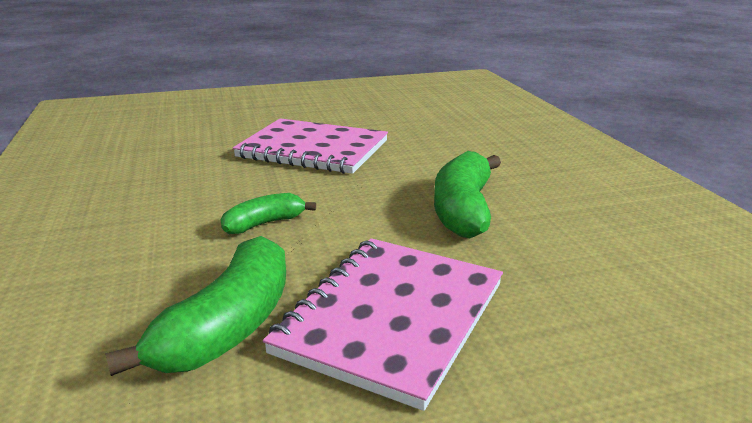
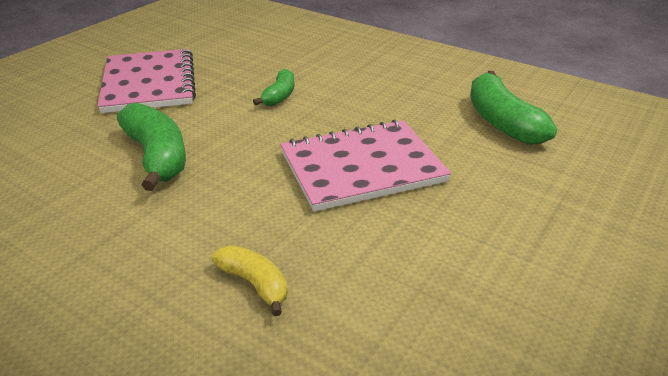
camera: 140 degrees right, 10 degrees up
(228, 326) = (218, 58): green banana -> green banana (502, 122)
(460, 130) = (254, 283): none -> yellow banana

